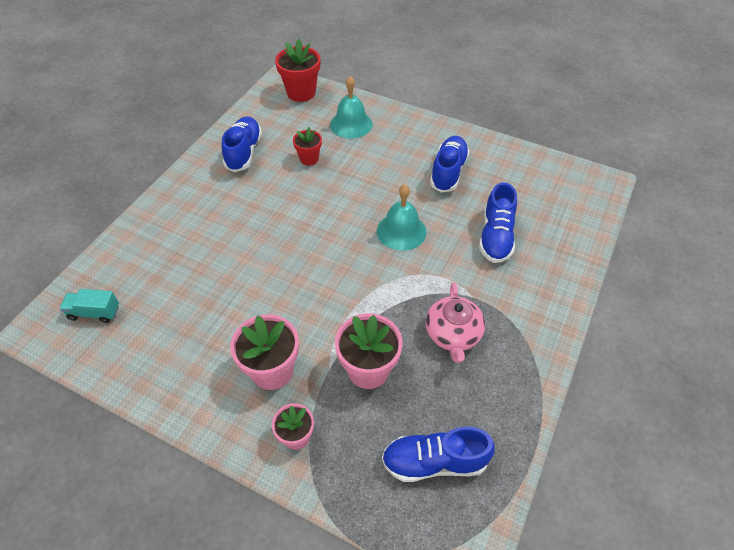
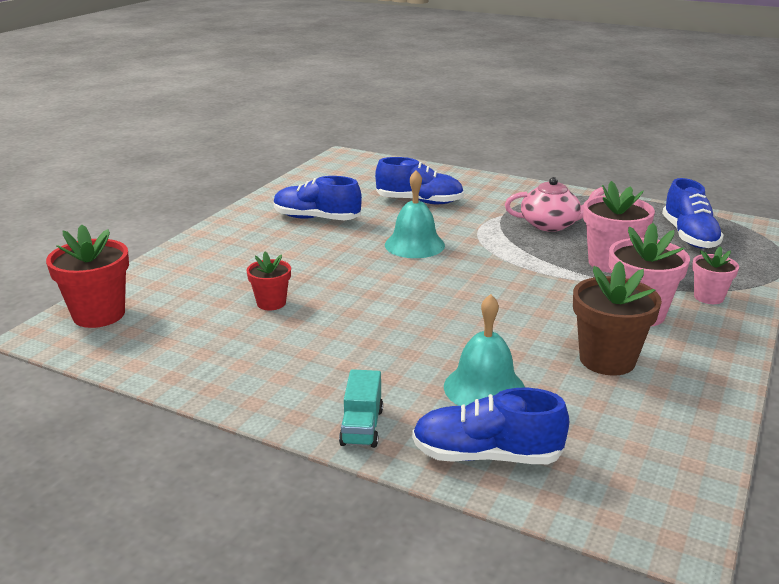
camera: 90 degrees left, 25 degrees down
(94, 312) = (612, 470): turquoise truck -> turquoise truck (362, 427)
(209, 333) = (607, 360): none -> brown flower pot
(244, 152) = (240, 359): blue shoe -> blue shoe (486, 455)
(351, 124) = (201, 274): turquoise bell -> turquoise bell (484, 388)

